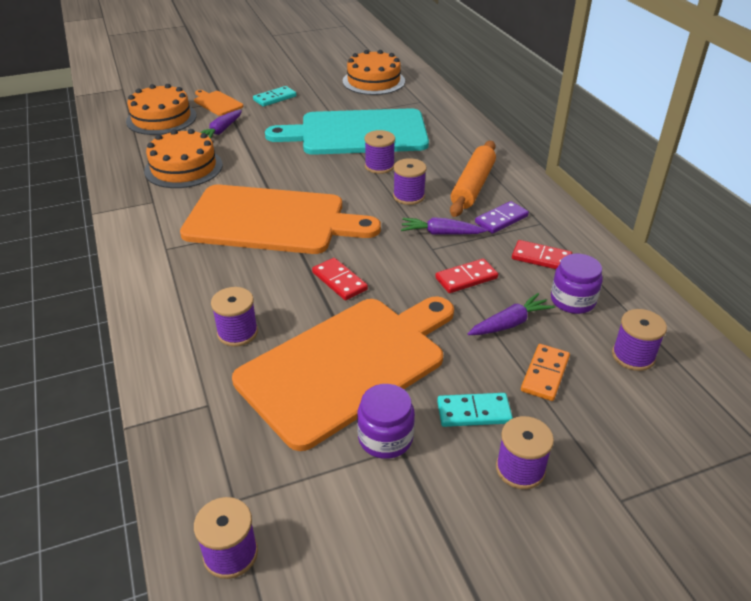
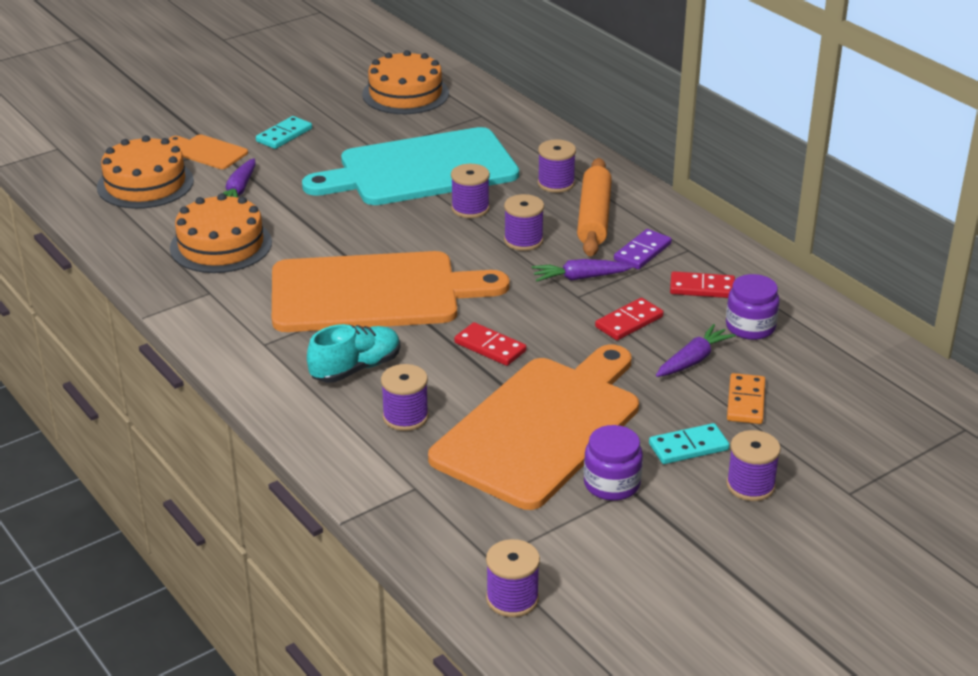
camera: 15 degrees left, 5 degrees down
(222, 281) = (356, 368): none -> turquoise shoe
(633, 356) = (827, 370): purple spool -> purple spool (556, 183)

